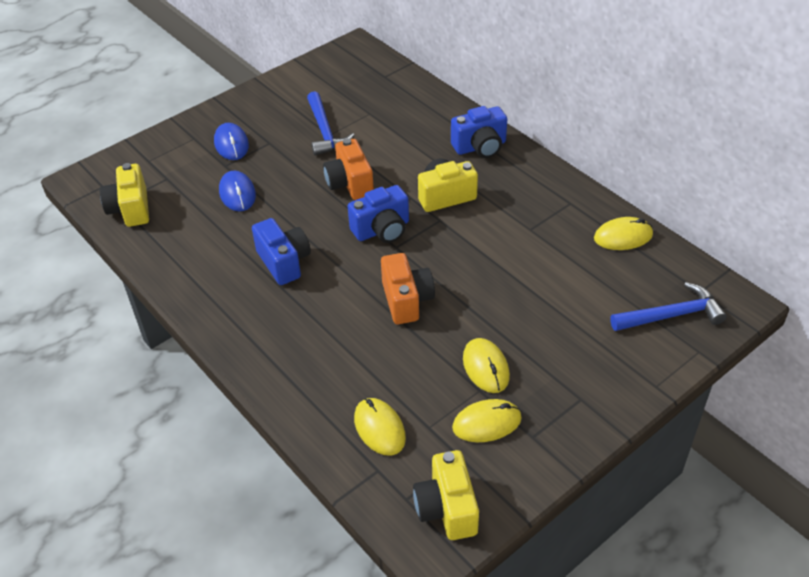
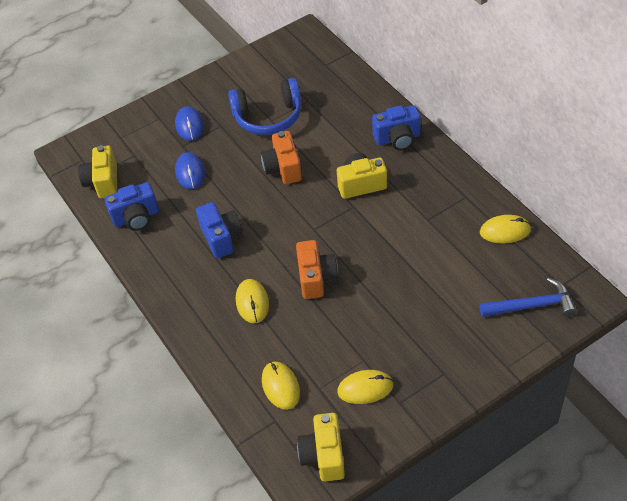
camera: 10 degrees right, 5 degrees up
(325, 131) = (268, 117): blue hammer -> blue headphones
(382, 230) = (304, 213): blue camera -> blue camera (136, 217)
(486, 367) = (371, 341): yellow mouse -> yellow mouse (252, 302)

